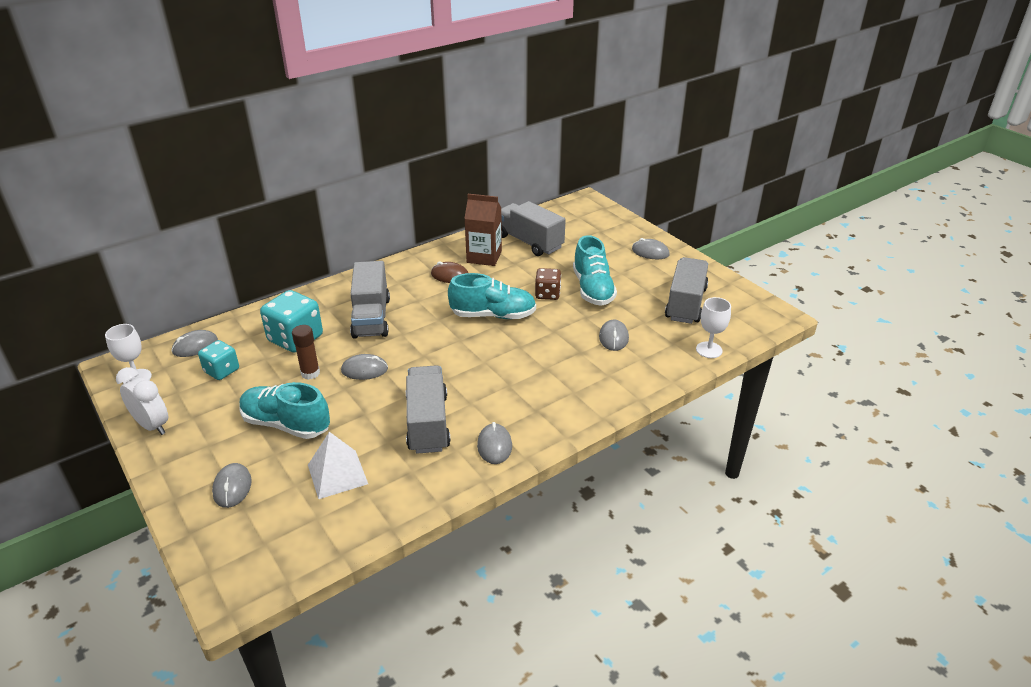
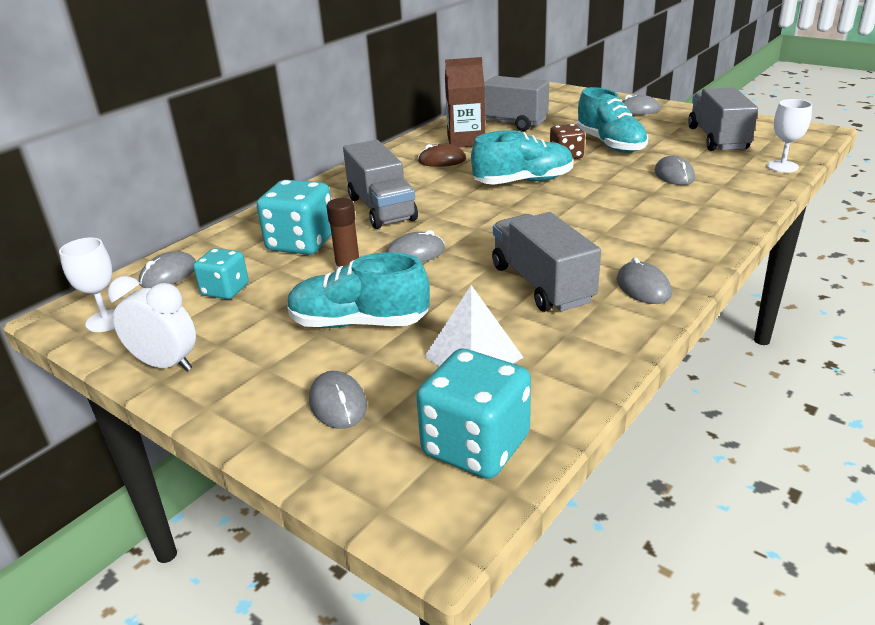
camera: 15 degrees left, 5 degrees down
(290, 544) = (475, 446): none -> turquoise dice

